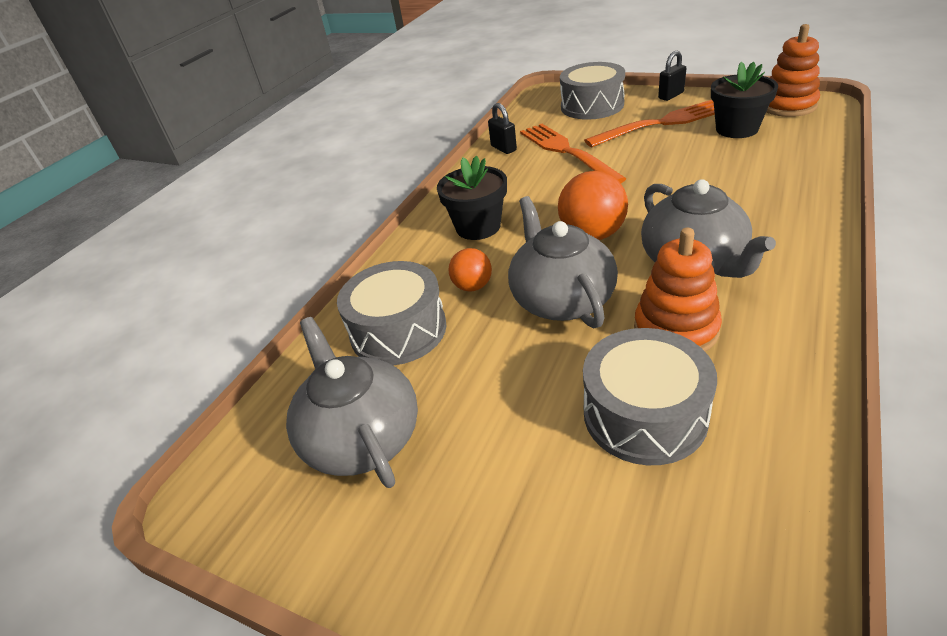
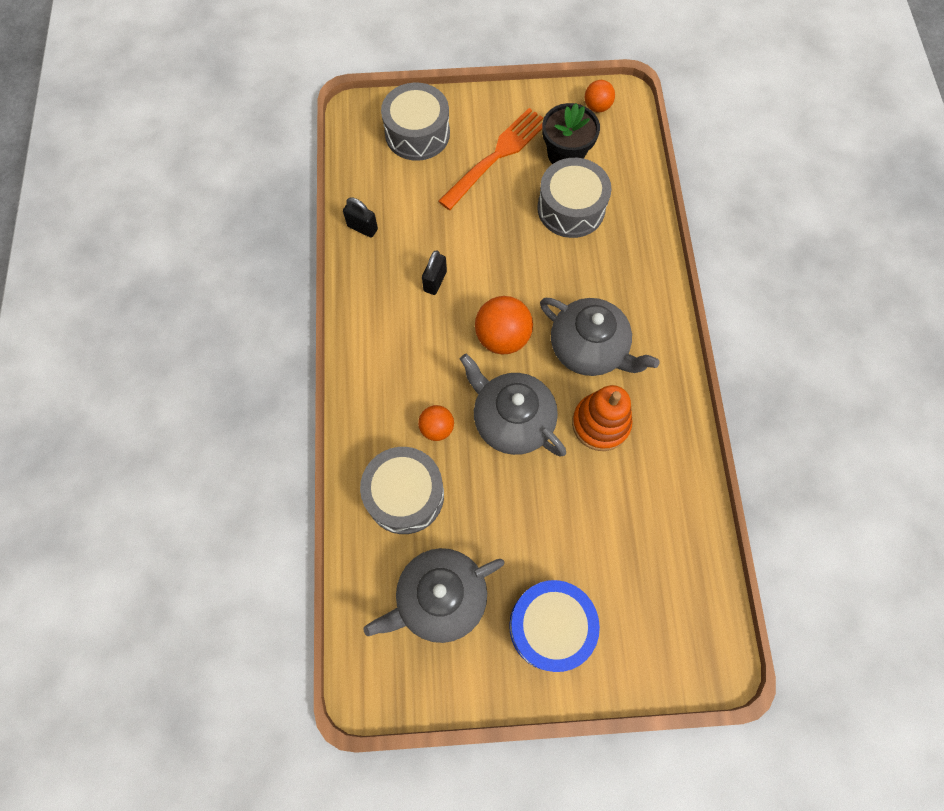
camera: 35 degrees left, 30 degrees up
(362, 437) = (440, 598): grey teapot -> grey teapot turned 60 degrees counterclockwise
(478, 227) = (401, 354): black flower pot -> none
(479, 528) = (550, 626): none -> blue drum
(566, 151) = (427, 220): orange fork -> none
(644, 414) = (608, 505): grey drum -> grey drum (571, 208)
(671, 95) = (488, 102): black padlock -> black padlock (435, 281)
(788, 106) = (597, 107): orange stacking toy -> orange ball

